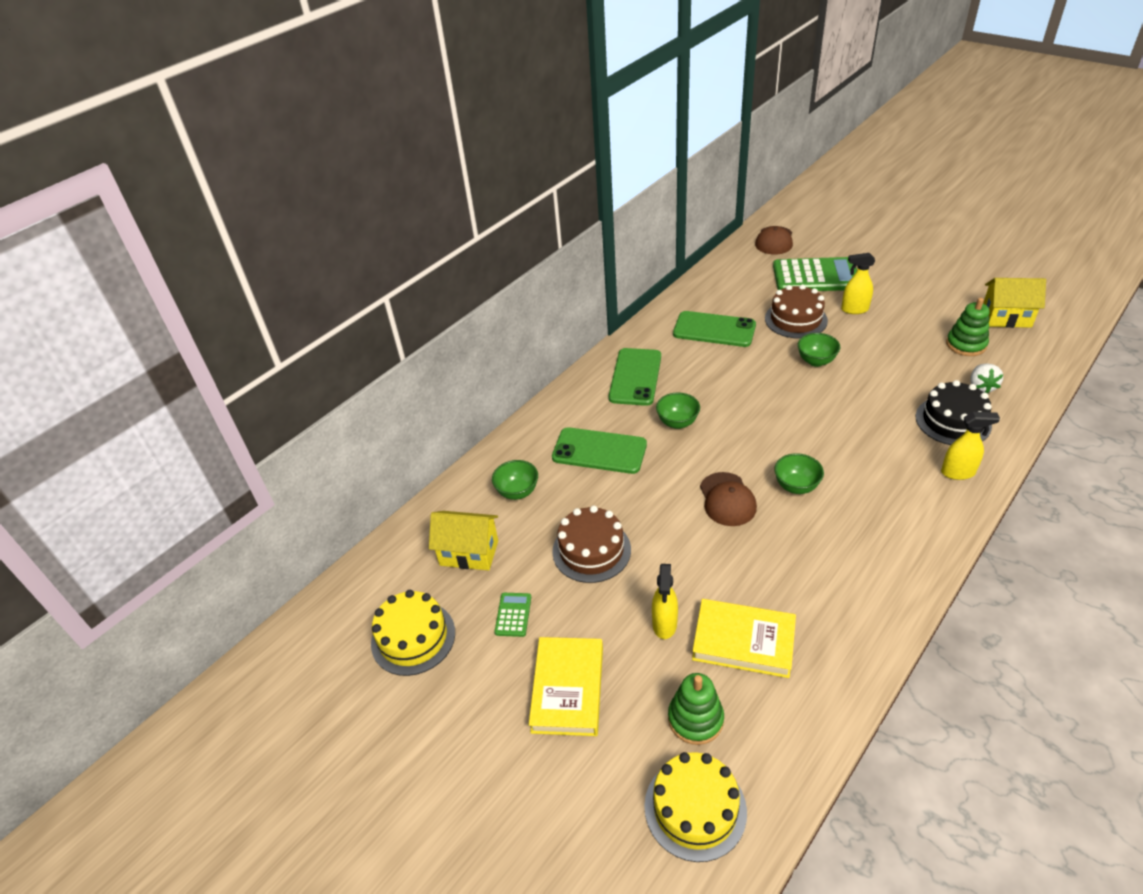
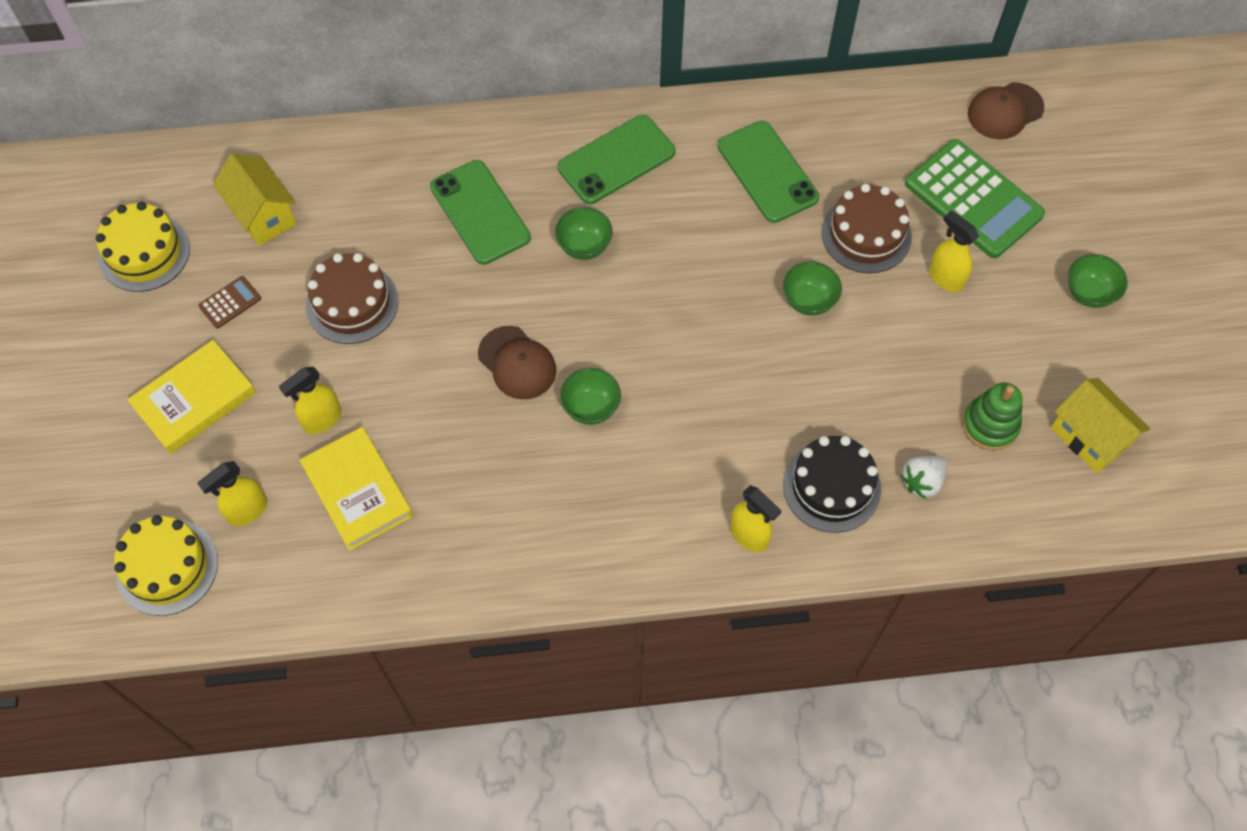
camera: 40 degrees right, 20 degrees up
(513, 615) = (230, 302): green calculator -> brown calculator
(517, 492) = (365, 191): green bowl -> green bowl (1089, 293)
(695, 719) = (247, 511): green stacking toy -> yellow spray bottle
(727, 499) = (517, 363): brown cap -> brown cap turned 75 degrees counterclockwise

